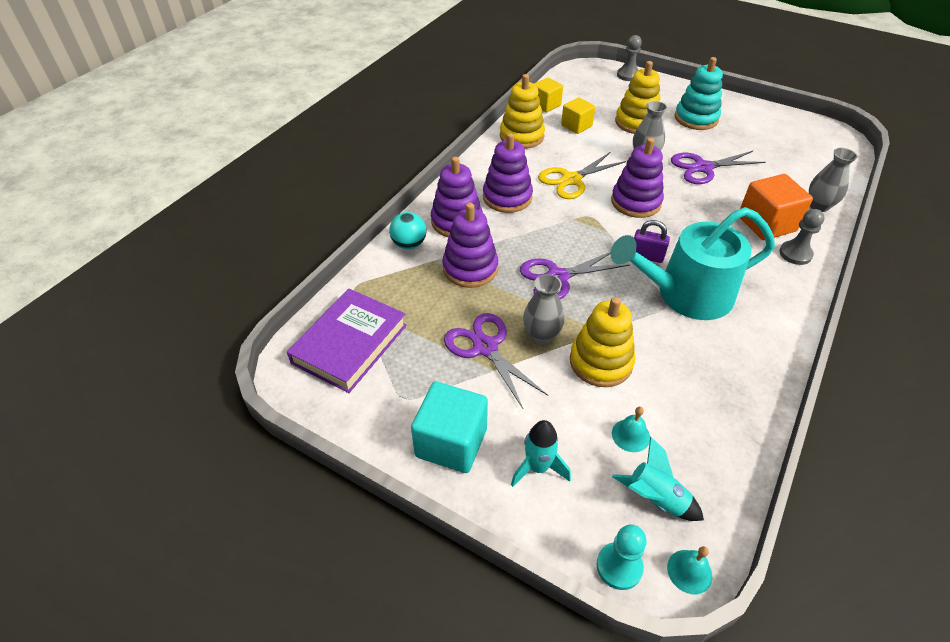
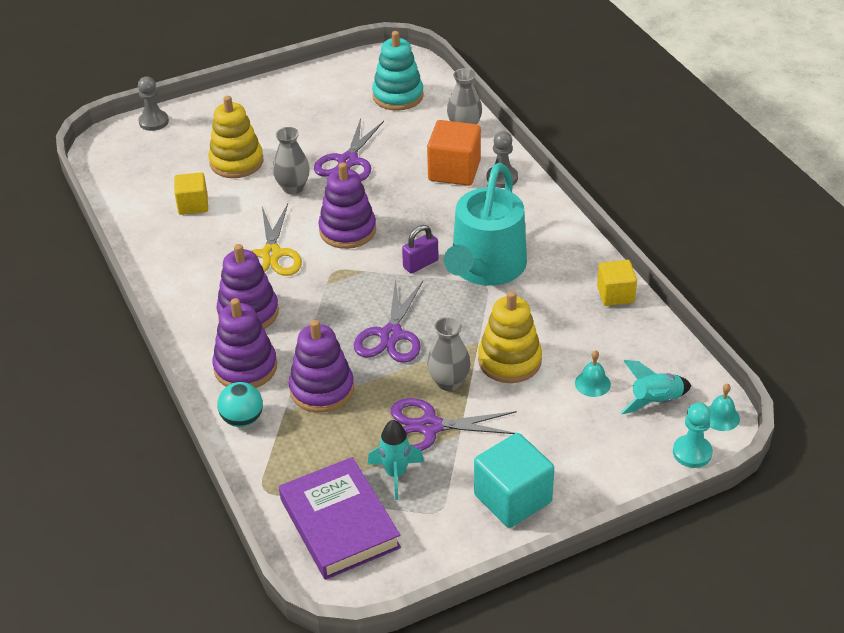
camera: 55 degrees left, 5 degrees down
(521, 136) = (163, 253): yellow stacking toy -> none
(538, 467) = (578, 455): turquoise rocket -> turquoise rocket (396, 474)
(546, 105) = (131, 207): yellow cube -> yellow cube (615, 294)
(696, 118) = (276, 121): turquoise stacking toy -> turquoise stacking toy (398, 96)

